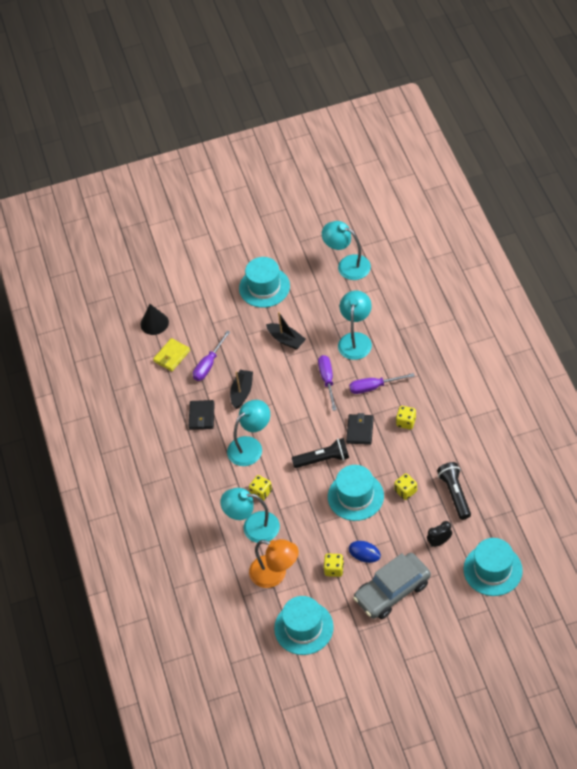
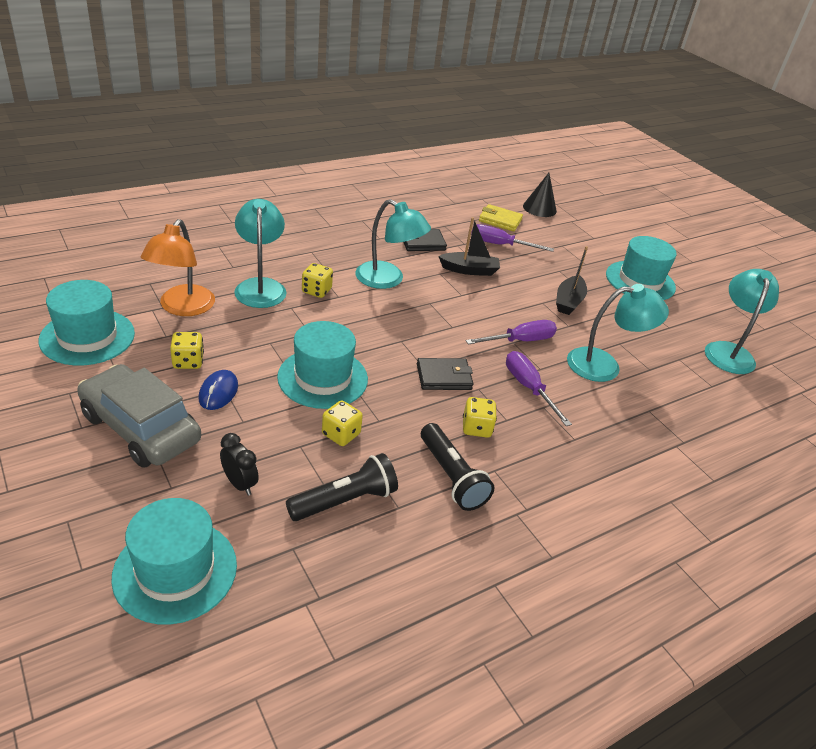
camera: 65 degrees right, 15 degrees down
(323, 459) = (382, 343): black flashlight -> black flashlight (451, 477)

